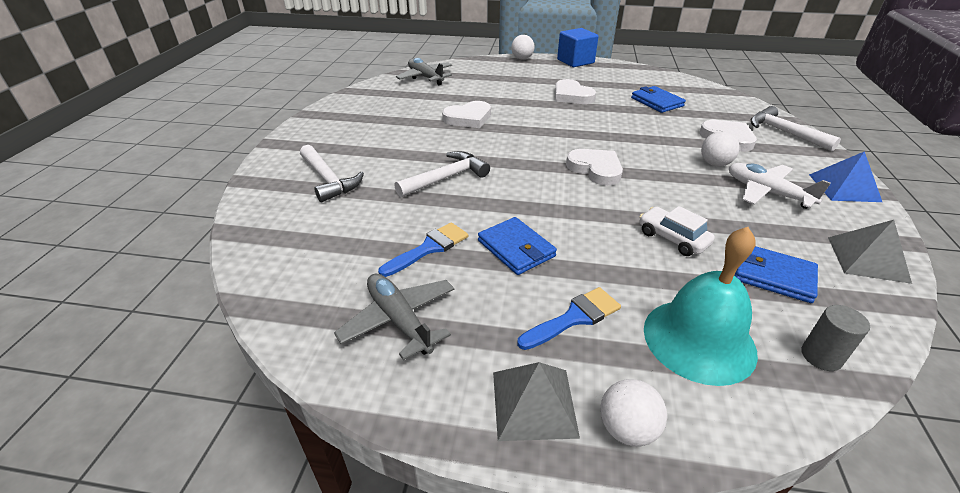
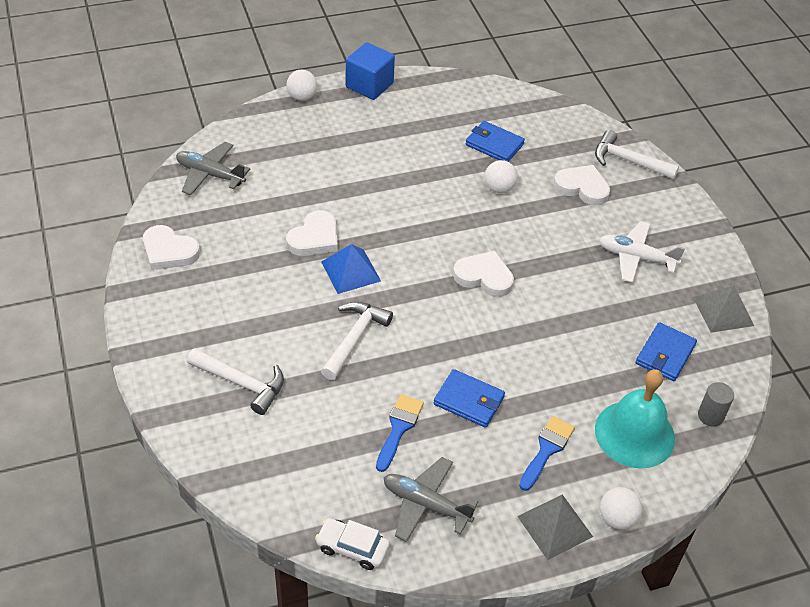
camera: 30 degrees left, 10 degrees up
(572, 96) = (401, 160): white heart -> white heart (169, 251)
(672, 238) = (582, 342): white car -> white car (352, 548)
(714, 164) = (583, 232): white ball -> white ball (499, 188)
(773, 276) = (665, 354): blue wallet -> blue wallet turned 60 degrees counterclockwise
(844, 188) = (693, 229): blue pyramid -> blue pyramid (351, 271)

